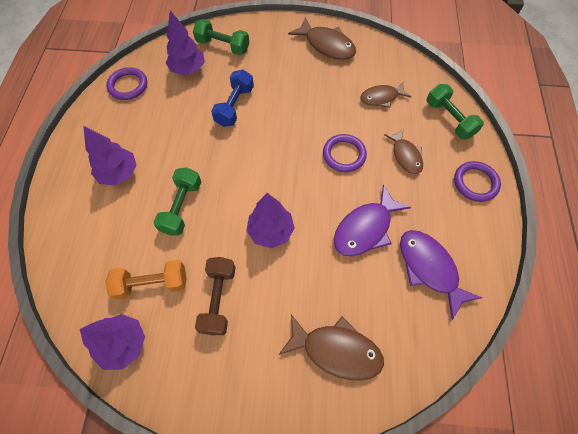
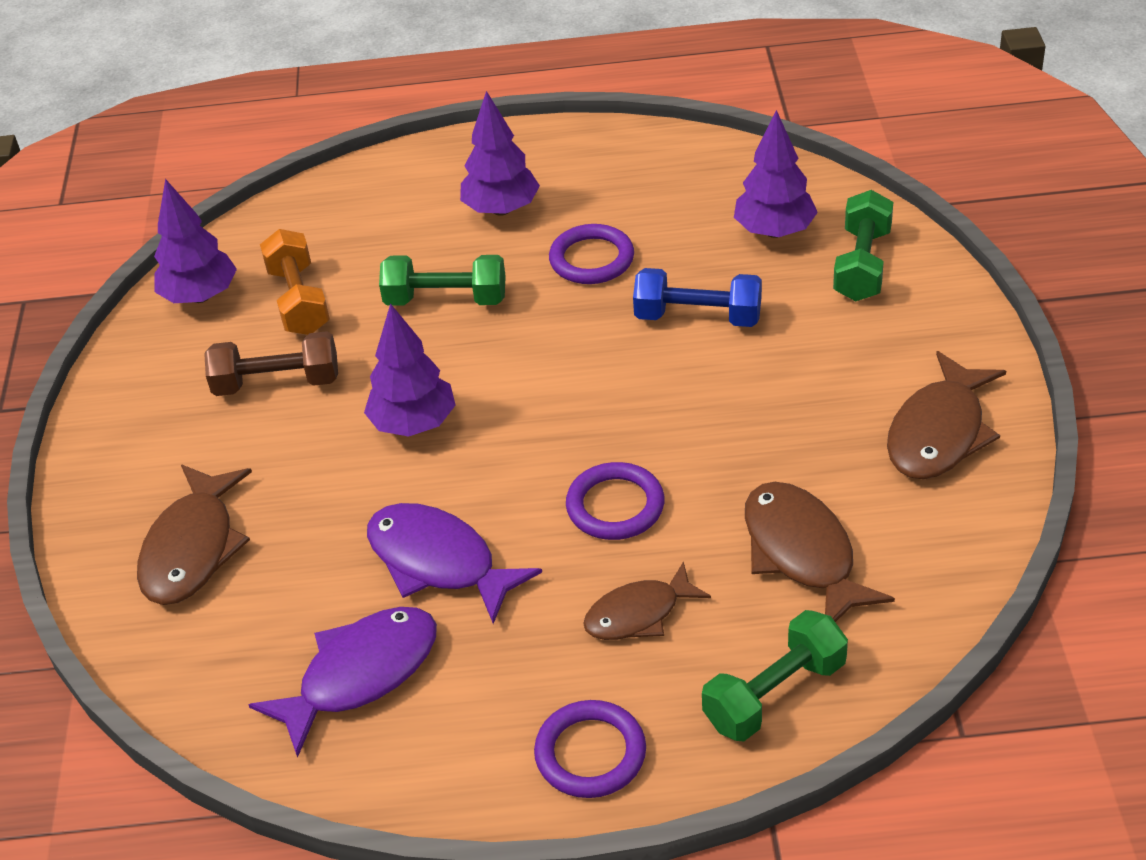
camera: 85 degrees right, 20 degrees down
(128, 86) = (703, 166): purple ring -> purple ring (592, 259)
(381, 97) = (802, 553): brown fish -> brown fish, size x1.51

